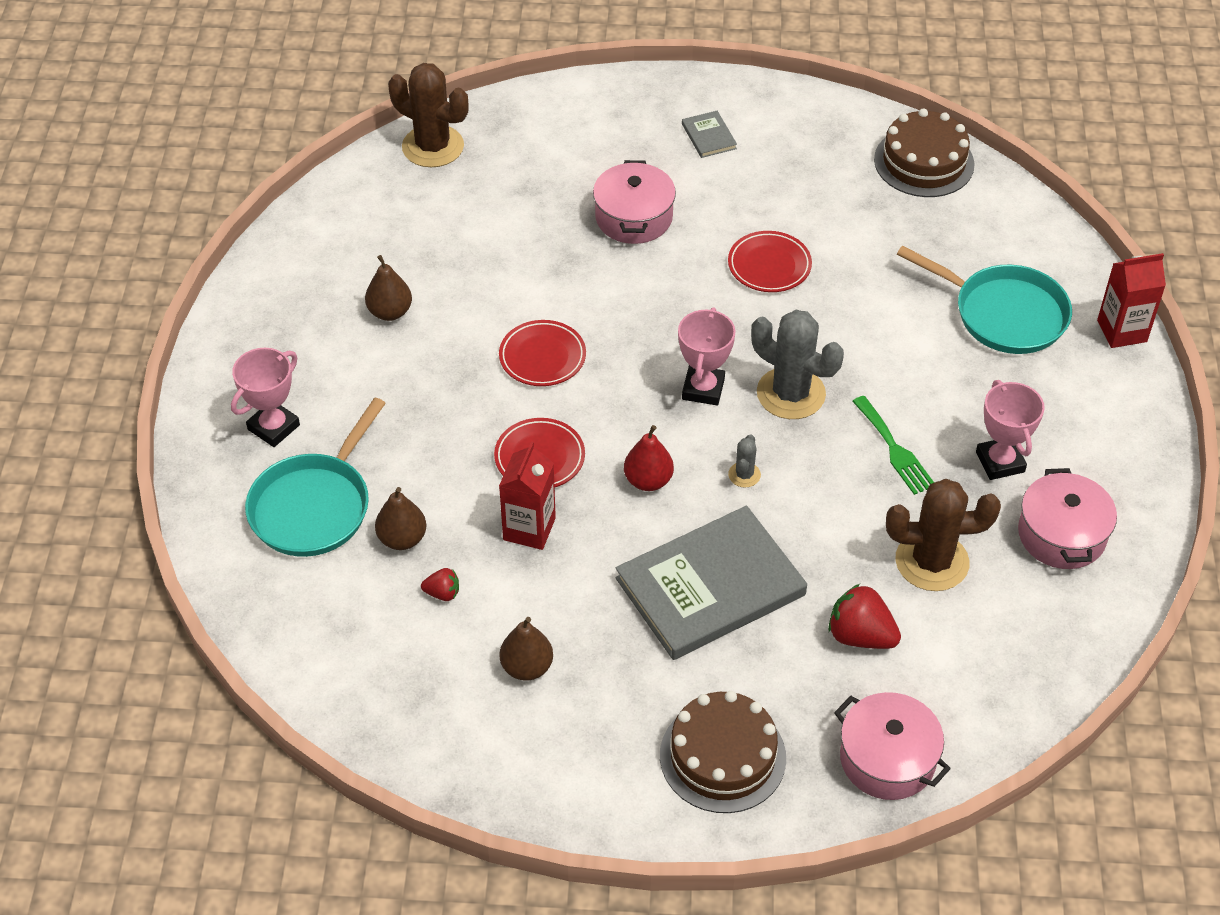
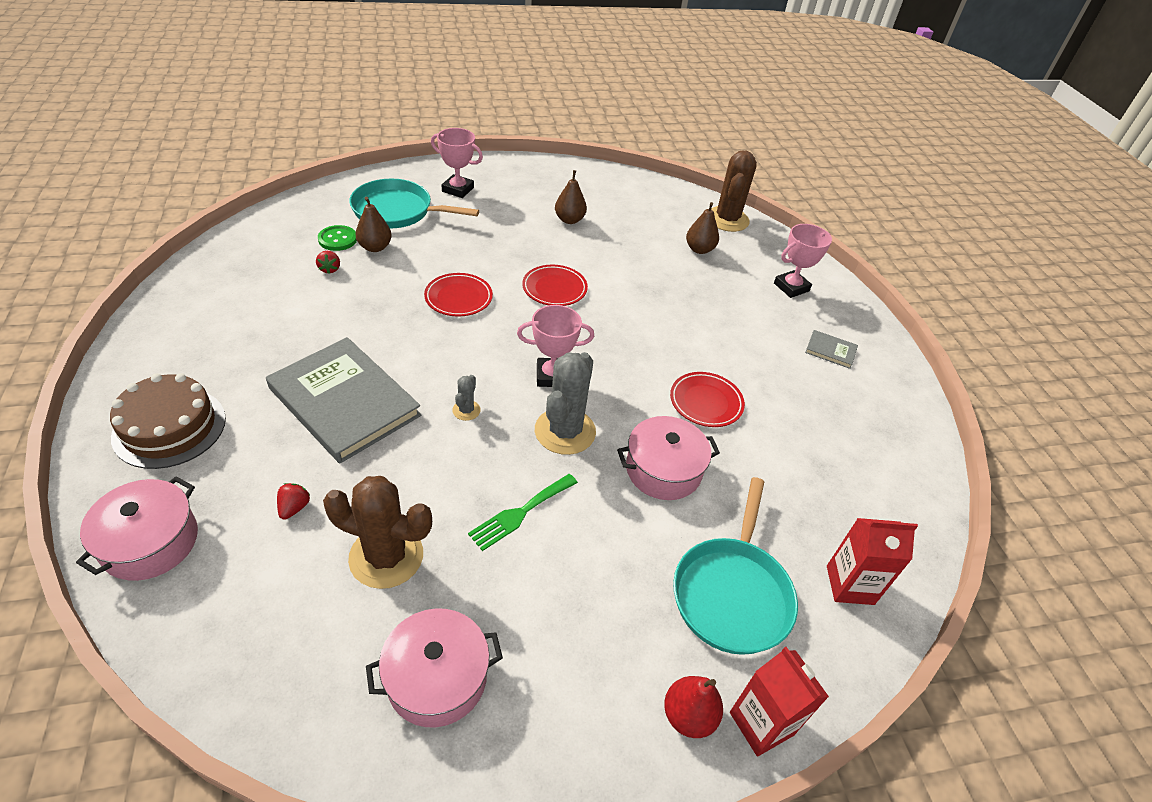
camera: 70 degrees right, 5 degrees down
(371, 582) = (337, 239): none -> green button
(527, 667) = (264, 313): brown pear -> brown pear (699, 249)
(529, 529) = (391, 300): red carton -> red carton (850, 585)
(634, 217) = (716, 318): pink pot -> pink pot (663, 470)
(648, 480) = (448, 355): red pear -> red pear (688, 716)
(709, 136) = (830, 351): grey book -> grey book turned 60 degrees clockwise
(744, 475) = (466, 410): grey cactus -> grey cactus turned 75 degrees counterclockwise
(860, 636) = (294, 508): red strawberry -> red strawberry, size x0.54
(924, 162) = (901, 503): brown cake -> none
(932, 561) = (386, 556): brown cactus -> brown cactus turned 60 degrees counterclockwise
(1000, 462) = (526, 606): pink trophy -> pink trophy (791, 287)

